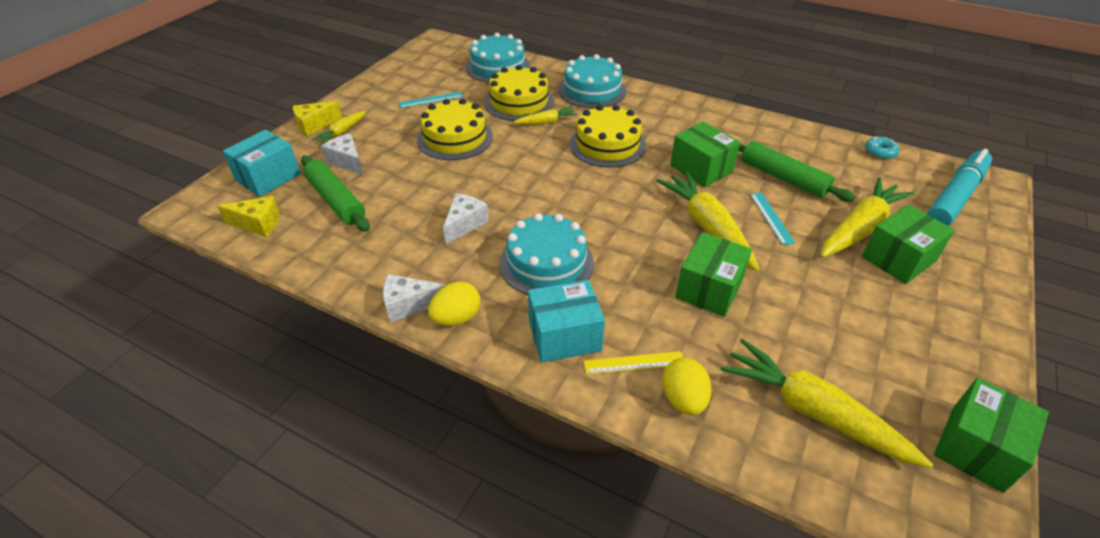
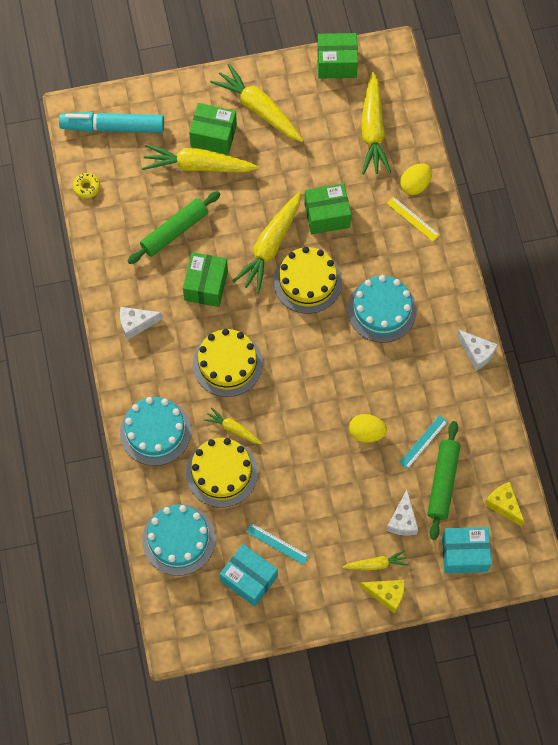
camera: 130 degrees left, 25 degrees up
(455, 138) = (311, 474): yellow cake -> yellow cake (307, 281)
(456, 318) = (462, 321): yellow egg -> yellow egg (366, 433)
(464, 224) = (391, 383): white cheese -> white cheese (136, 324)
(564, 336) = (425, 261): turquoise box -> turquoise box (249, 578)
(771, 218) = (229, 217): turquoise ruler -> turquoise ruler (423, 442)
(783, 178) = (174, 231): green rolling pin -> green rolling pin turned 45 degrees clockwise
(880, 152) = (87, 187): turquoise donut -> yellow donut
(922, 316) = (259, 109): none -> yellow carrot

